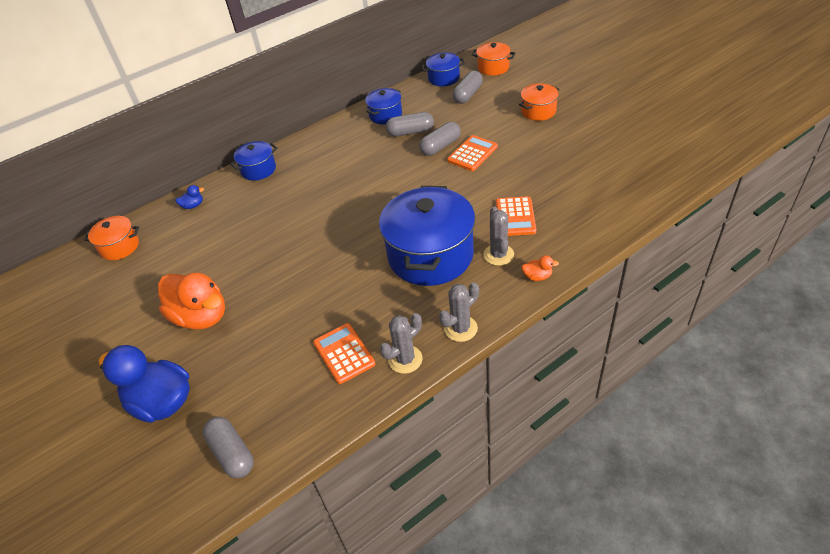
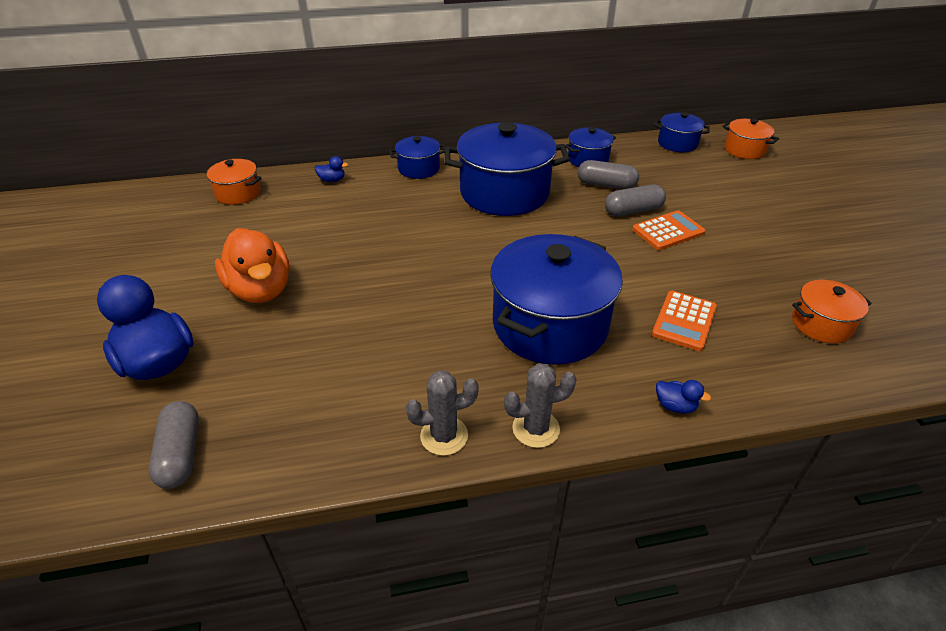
camera: 20 degrees right, 5 degrees down
(339, 166) = (504, 193): none -> blue pot
(344, 353) = (378, 396): orange calculator -> none
(467, 94) = (697, 168): grey capsule -> none
(498, 255) = (637, 358): grey cactus -> none
(537, 276) = (675, 406): orange duck -> blue duck
(538, 111) = (779, 212): orange pot -> orange pot (821, 324)

